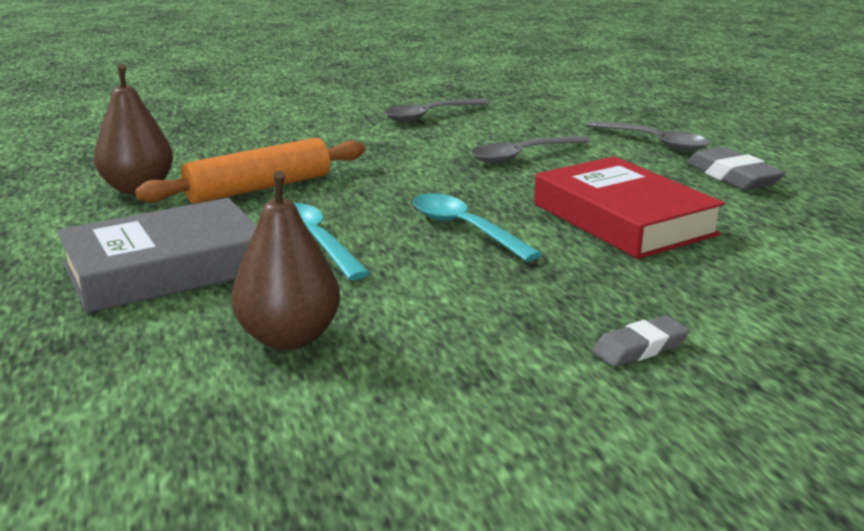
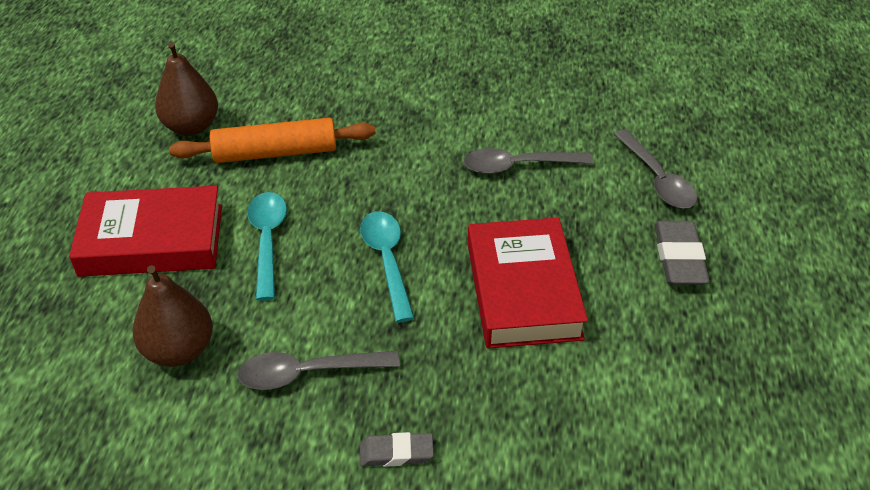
camera: 25 degrees right, 20 degrees up
(166, 268) = (152, 240): grey book -> red book
(430, 115) = (489, 74): grey spoon -> grey spoon (308, 373)

